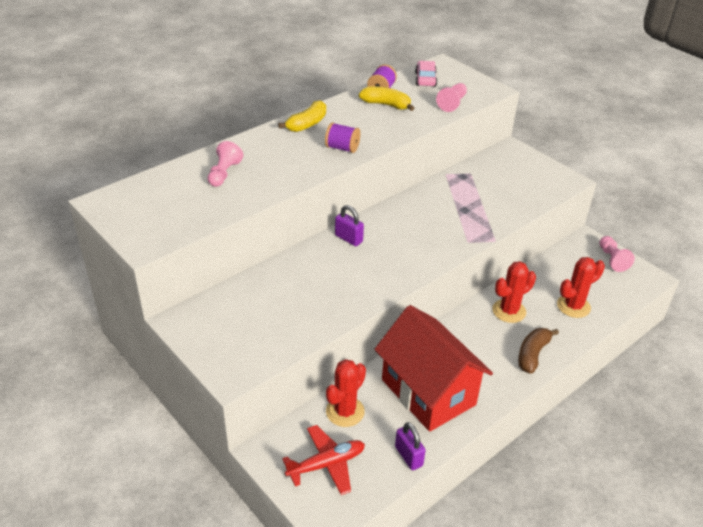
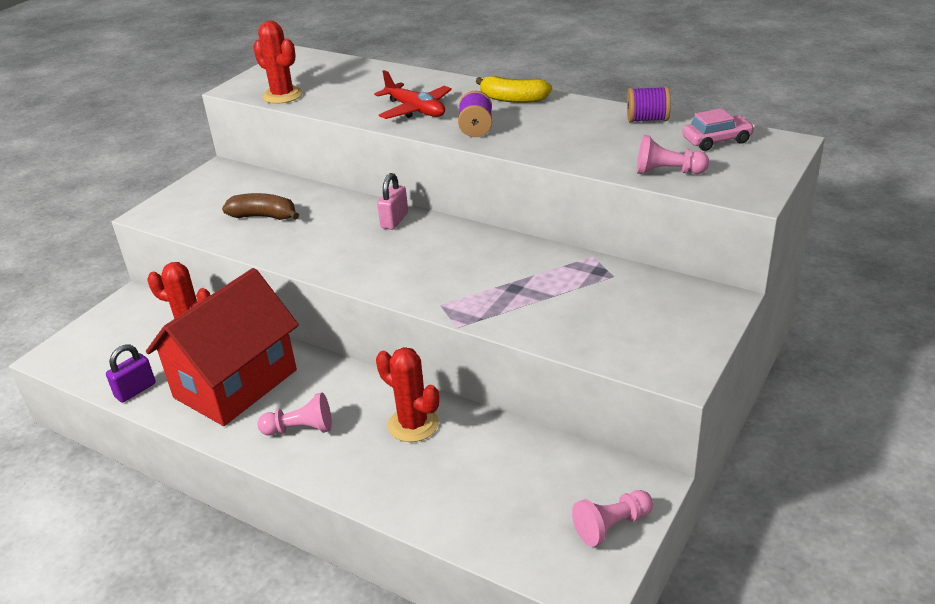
camera: 75 degrees right, 5 degrees down
(224, 173) = (376, 87): pink pawn -> pink pawn (300, 429)
(326, 464) = (119, 339): red plane -> red plane (415, 110)
(348, 238) = (394, 220): purple padlock -> pink padlock
(386, 105) = (610, 131): yellow banana -> none
(532, 354) = (332, 463): brown banana -> brown banana (264, 216)
(573, 306) = (458, 492): red cactus -> red cactus (282, 95)

